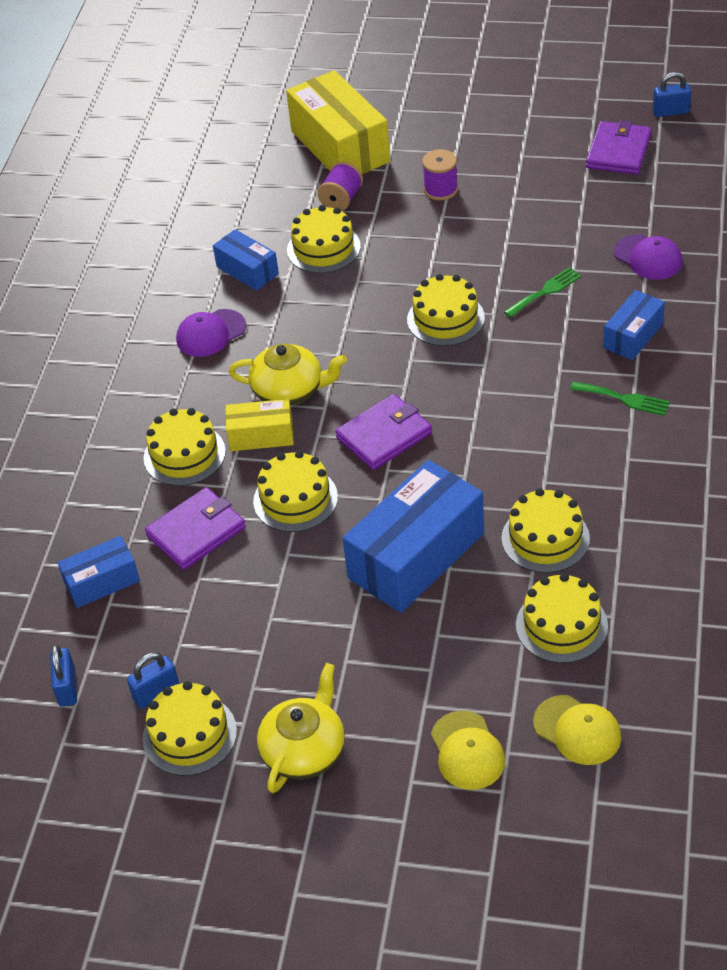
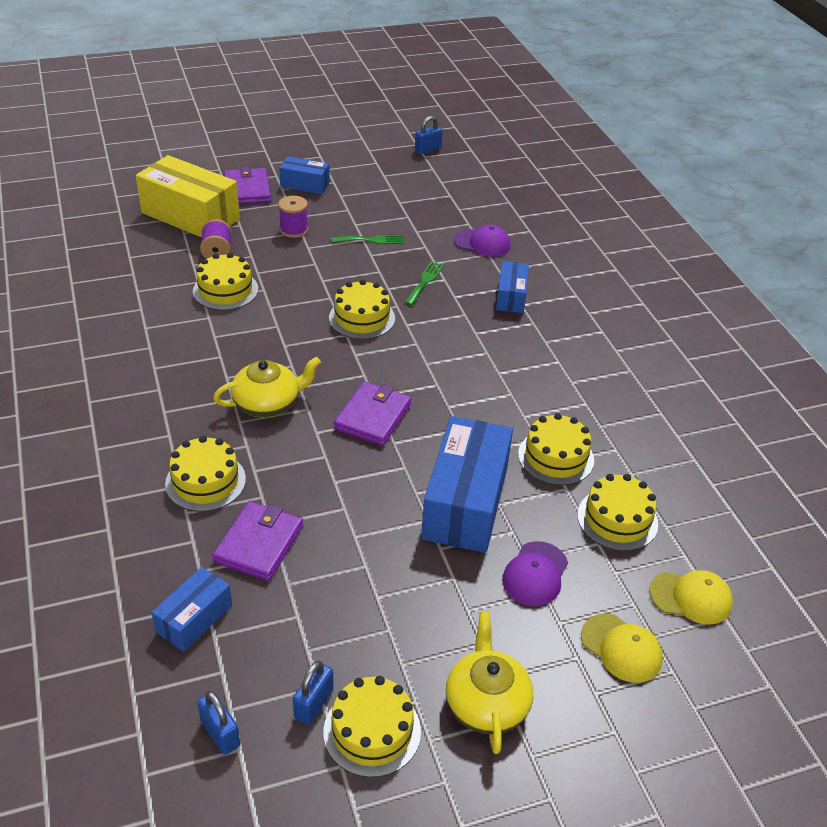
camera: 35 degrees left, 5 degrees down
(210, 333) = (167, 377): purple cap -> purple cap (535, 574)
(247, 270) = (169, 321): blue box -> blue box (305, 184)
(261, 435) = (266, 446): yellow box -> none
(295, 499) = (331, 488): yellow cake -> none
(618, 151) = (410, 180): purple wallet -> purple wallet (247, 189)
(624, 399) = (537, 341): green fork -> green fork (371, 240)

